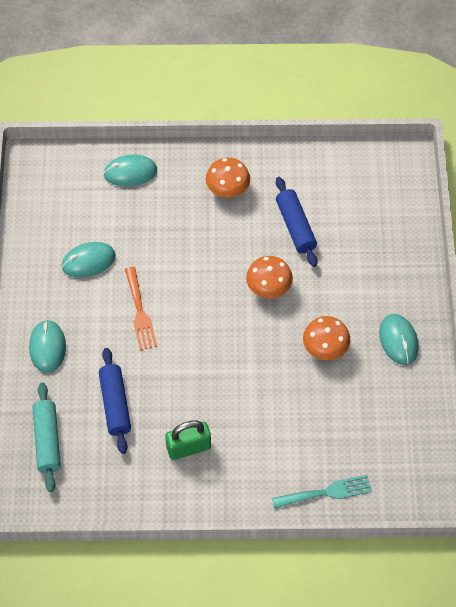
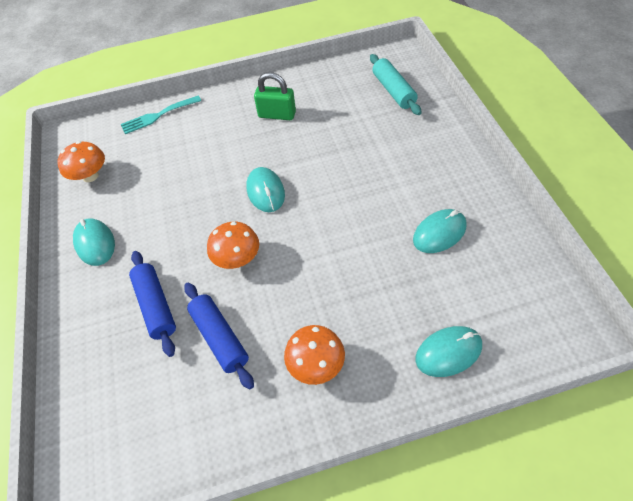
camera: 170 degrees right, 5 degrees down
(47, 347) = (433, 150): turquoise mouse -> turquoise mouse (265, 191)
(115, 404) = (350, 126): blue rolling pin -> blue rolling pin (156, 306)
(140, 312) = (362, 200): orange fork -> none
(188, 447) = (277, 115): green padlock -> green padlock turned 45 degrees clockwise
(325, 348) = (169, 217): orange mushroom -> orange mushroom (90, 176)

